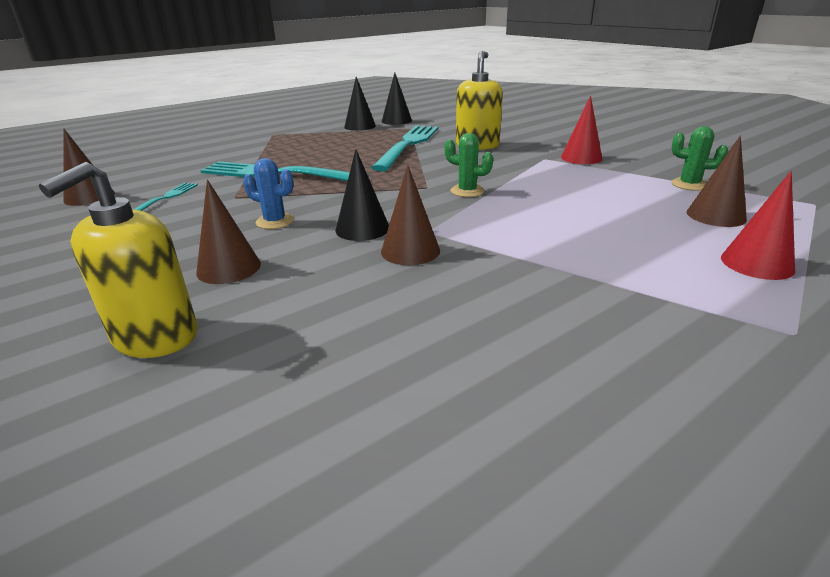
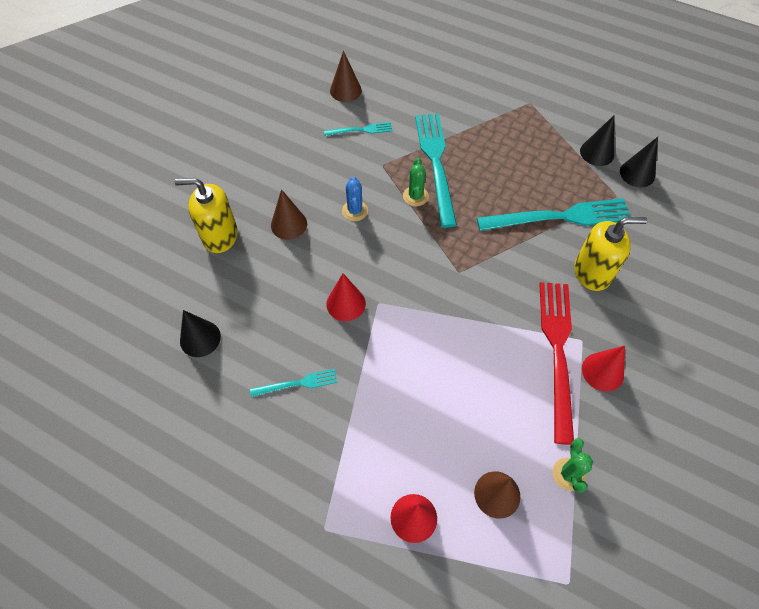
camera: 65 degrees right, 30 degrees up
(362, 229) = (365, 264): black cone -> black cone (200, 338)
(410, 251) = (346, 303): brown cone -> red cone
(467, 191) = (464, 302): green cactus -> green cactus (415, 196)
(521, 311) = (297, 383): none -> turquoise fork
(552, 167) = (557, 351): none -> red fork

